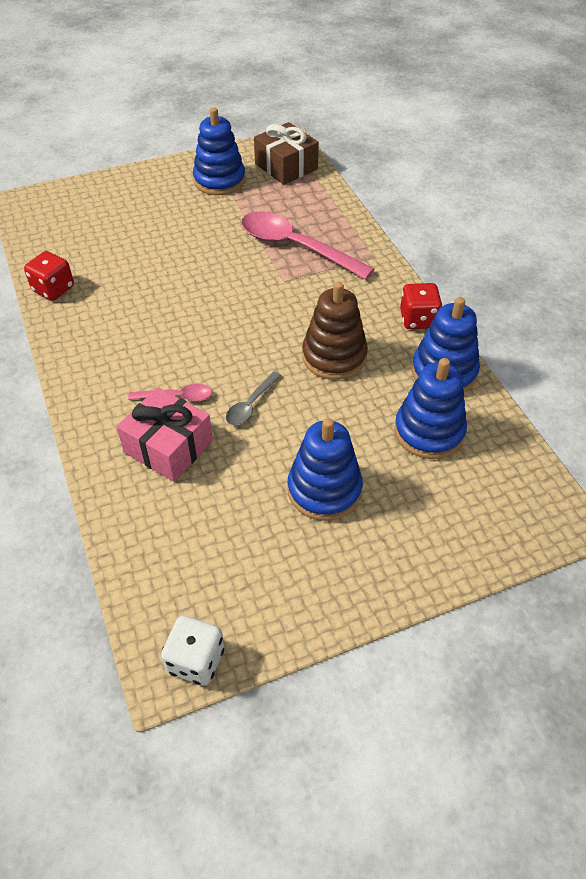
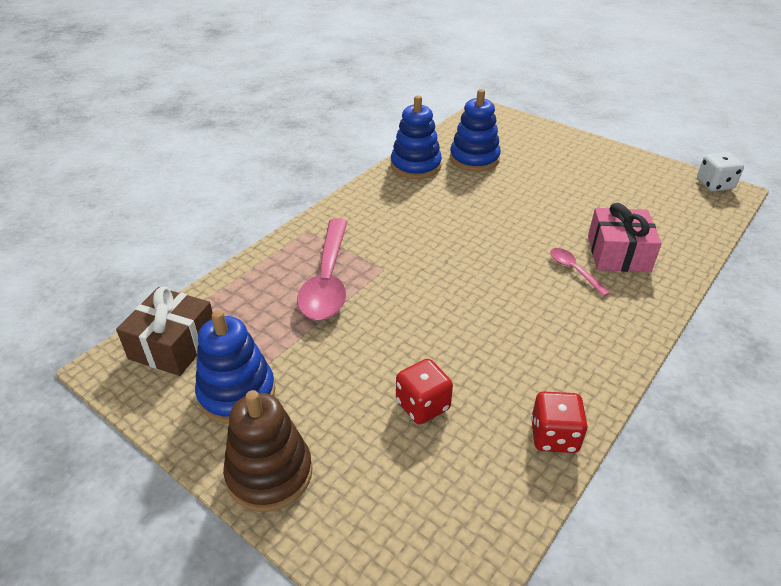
camera: 120 degrees left, 10 degrees down
(251, 405) = (537, 232): grey spoon -> none
(324, 490) = (563, 180): blue stacking toy -> none
(334, 356) = (449, 212): brown stacking toy -> brown stacking toy (269, 473)
(418, 319) = (371, 188): red dice -> red dice (423, 405)

